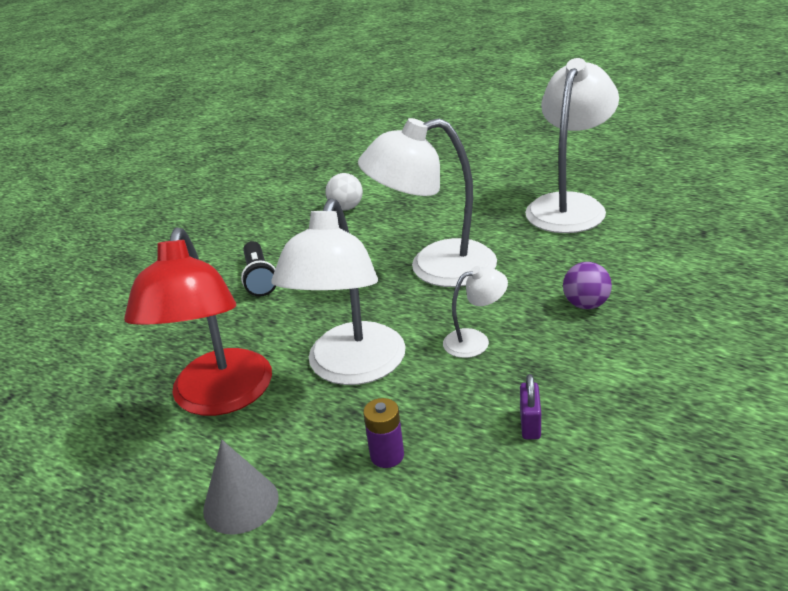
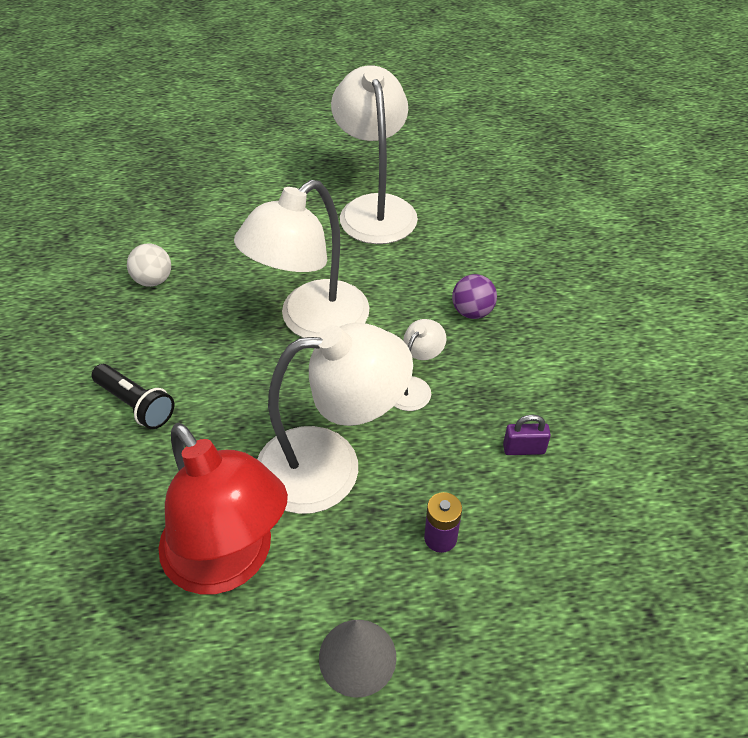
camera: 40 degrees left, 15 degrees up
(351, 368) = (330, 466): white lamp -> white lamp turned 75 degrees counterclockwise
(530, 424) = (523, 449): purple padlock -> purple padlock turned 60 degrees counterclockwise

